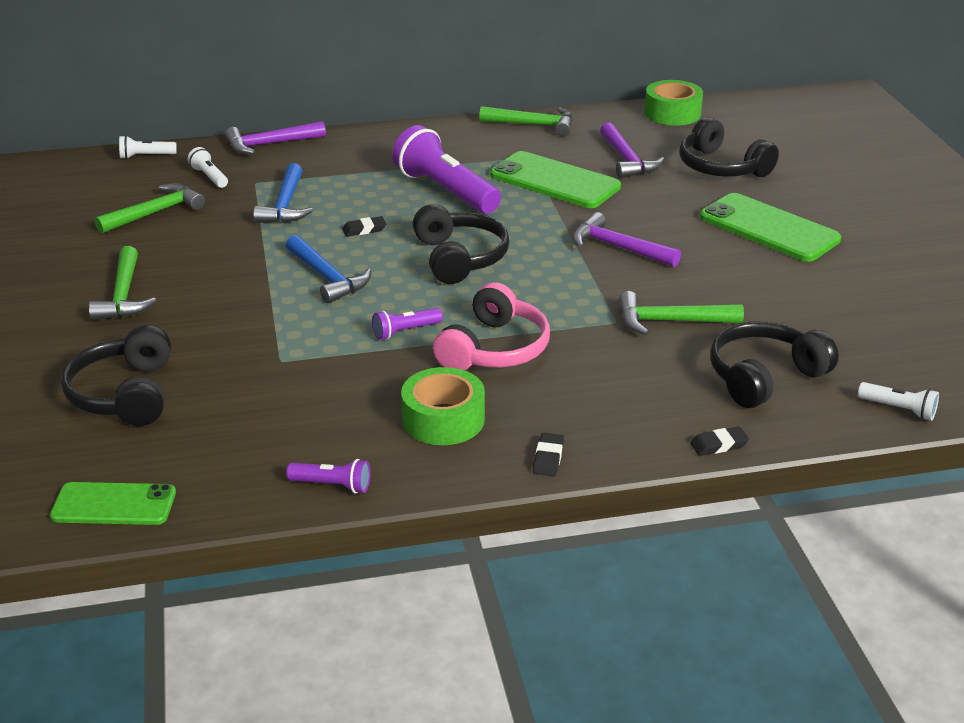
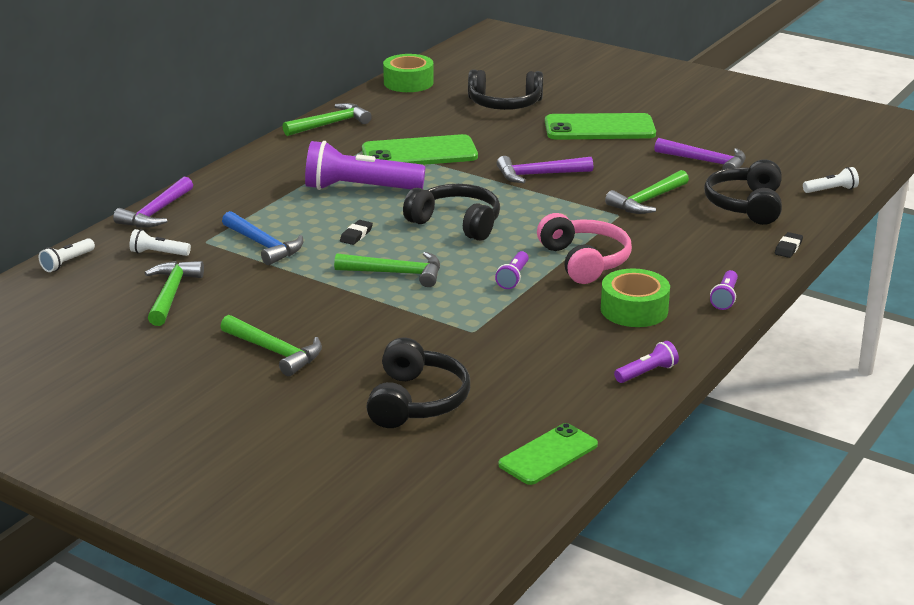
camera: 45 degrees left, 5 degrees down
(125, 394) = (416, 401): black headphones -> black headphones turned 120 degrees counterclockwise
(327, 277) = (396, 273): blue hammer -> green hammer
(548, 458) = (725, 298): black eraser -> purple flashlight
(626, 160) = (438, 122): purple hammer -> purple hammer (706, 162)

